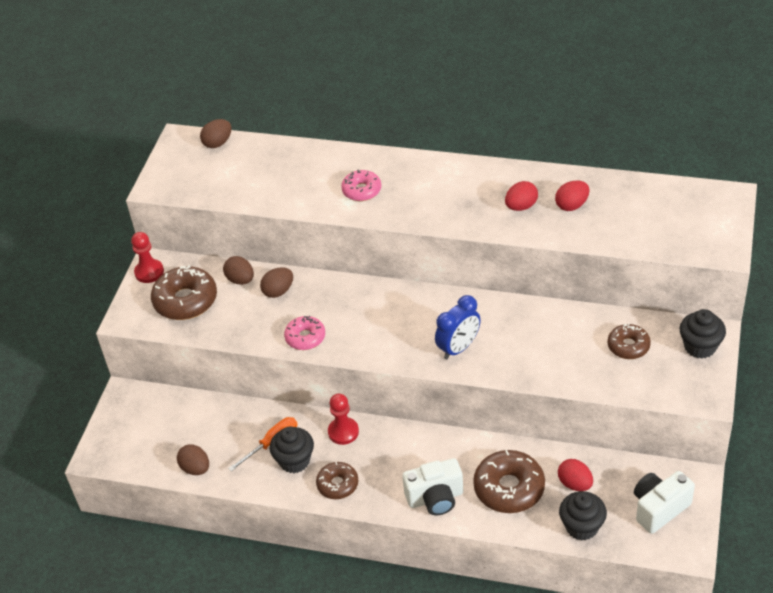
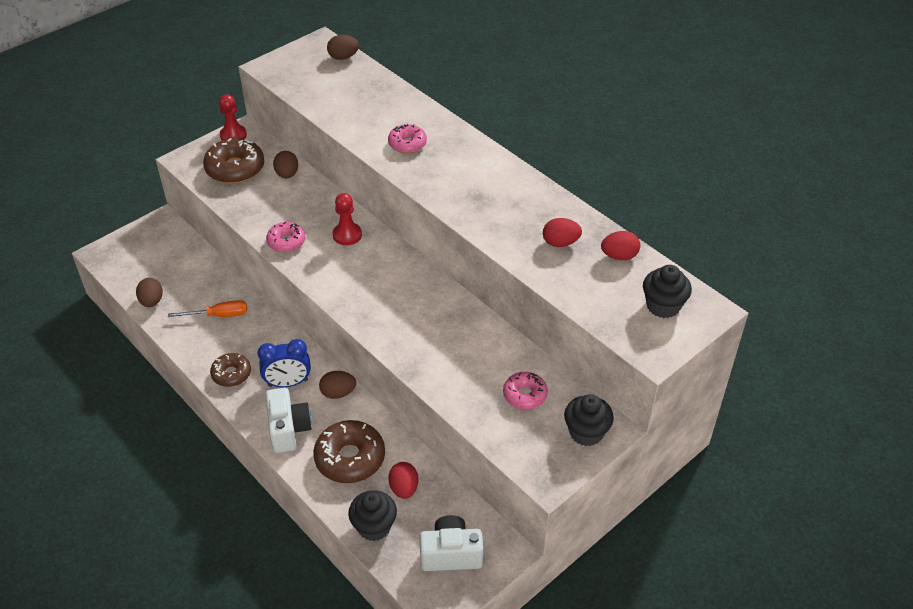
camera: 30 degrees right, 0 degrees up
(278, 291) = (304, 197): brown egg -> brown egg (338, 393)
(294, 461) = (221, 337): black cupcake -> black cupcake (663, 306)
(343, 432) = (275, 337): red pawn -> red pawn (347, 235)
(435, 498) = (288, 429): white camera -> white camera turned 120 degrees counterclockwise
(458, 348) = (388, 315): blue clock -> blue clock (288, 383)
(521, 206) = (517, 221): red egg -> red egg (619, 256)
(628, 346) = (524, 395): brown donut -> pink donut

